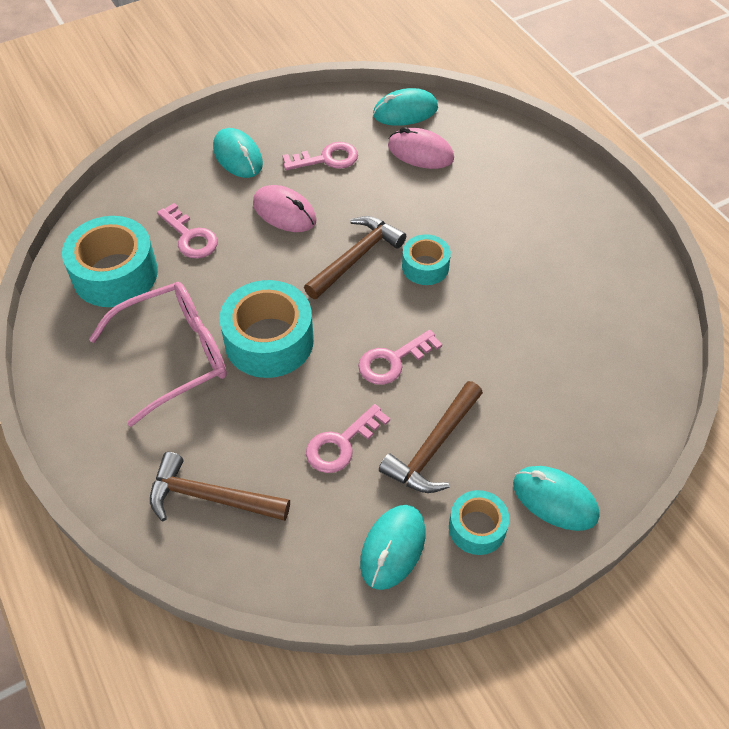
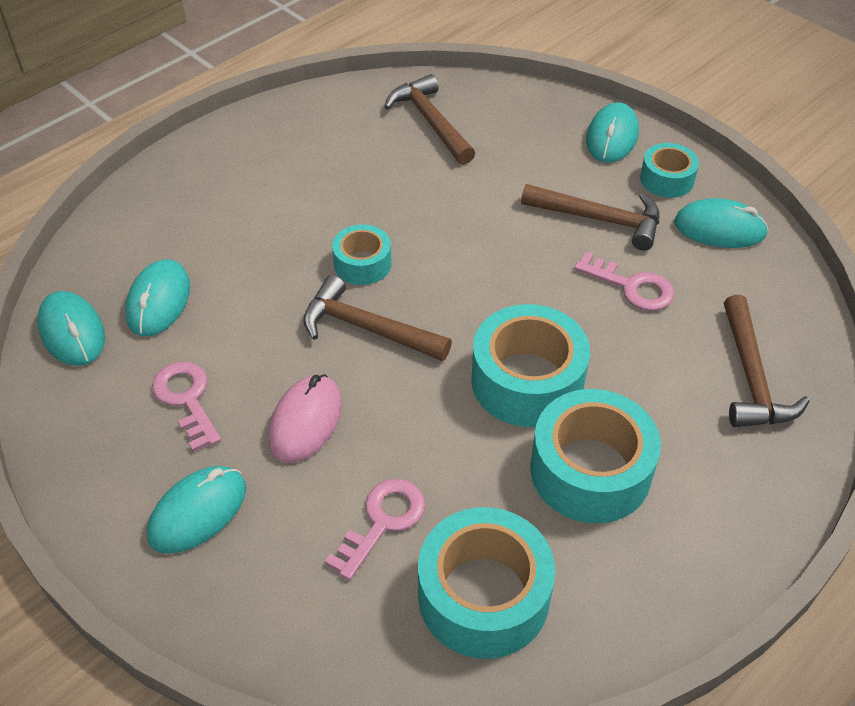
camera: 105 degrees left, 5 degrees down
(175, 355) = (590, 470): pink glasses -> turquoise tape
(393, 361) = (509, 267): pink key -> none
(420, 152) = (159, 301): pink mouse -> turquoise mouse
(604, 350) = (430, 121): none -> brown hammer

